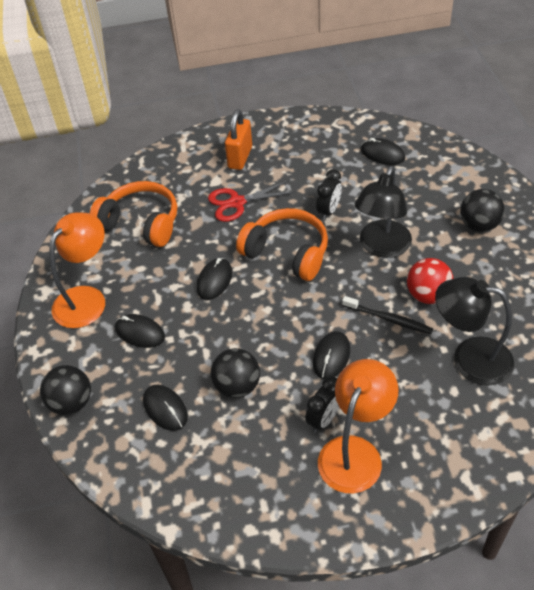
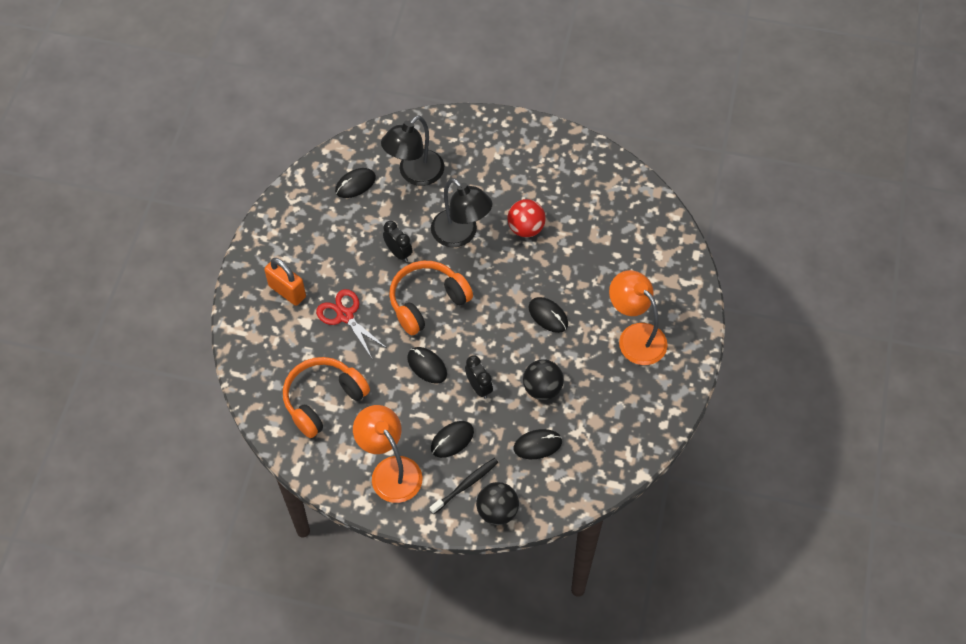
camera: 70 degrees left, 10 degrees up
(237, 203) = (345, 316): red scissors -> red scissors turned 135 degrees clockwise
(324, 419) = (600, 344): black clock -> black clock (479, 387)
(389, 319) = (534, 263): black toothbrush -> black toothbrush (466, 485)
(469, 358) = (595, 232): black lamp -> black lamp (415, 174)
(479, 225) = (477, 161): black ball -> none

